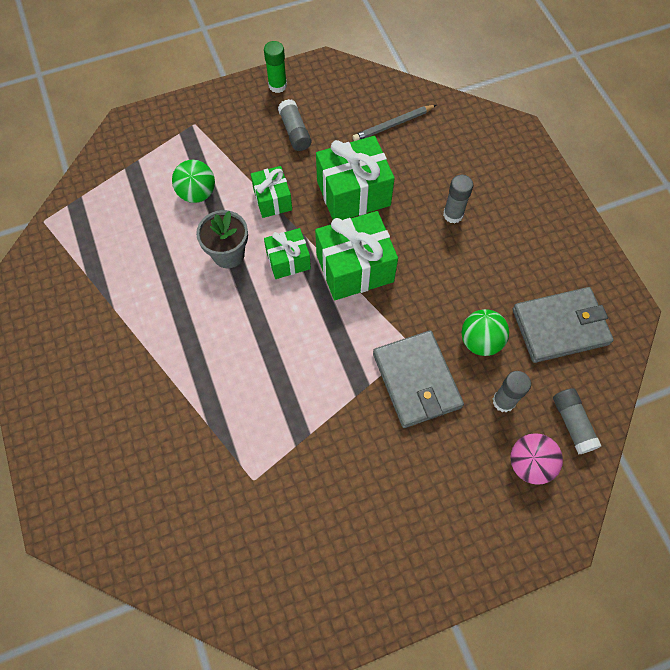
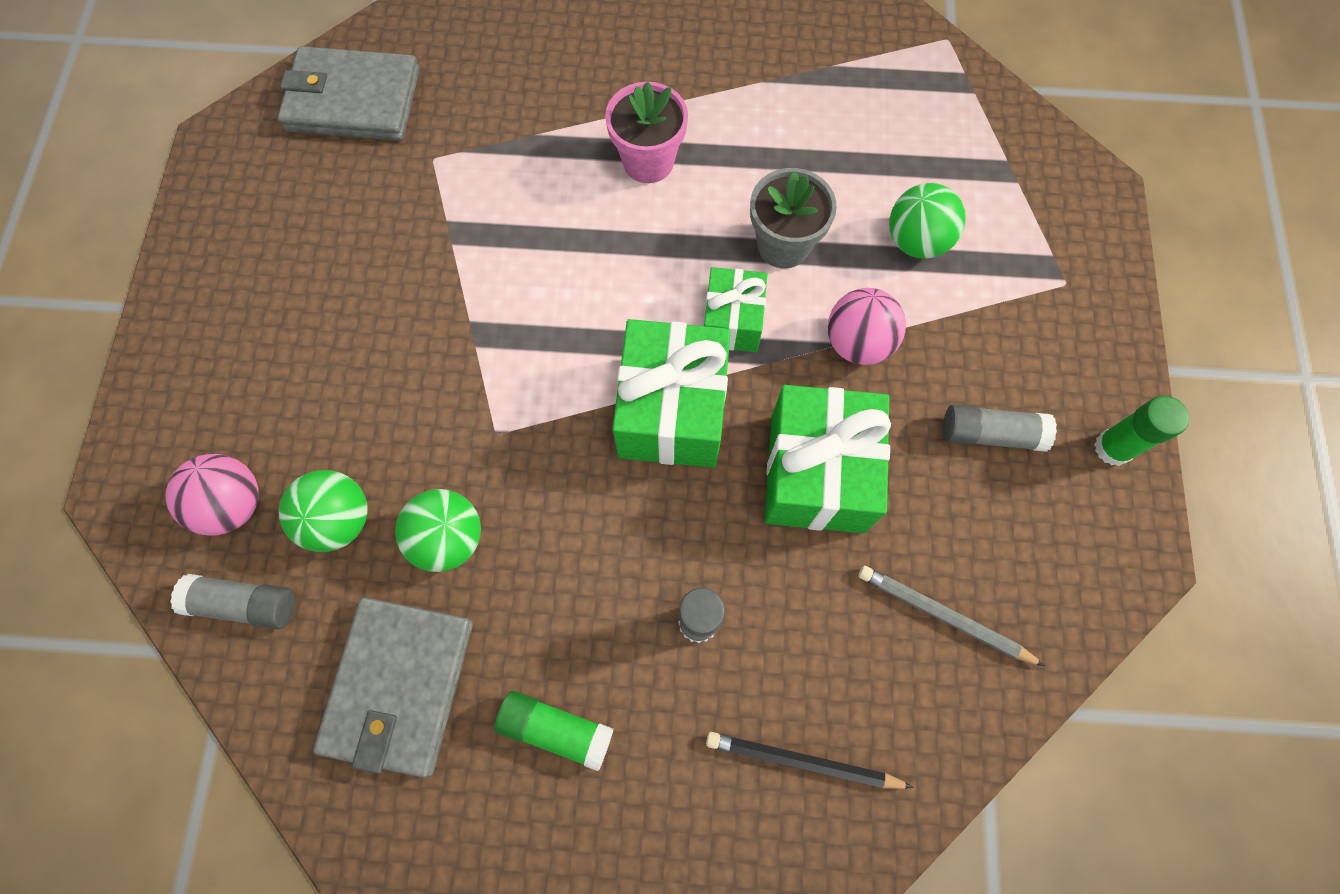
camera: 115 degrees right, 5 degrees up
(201, 347) = (648, 161): none -> pink flower pot
(272, 200) = (858, 343): green gift -> pink ball
(393, 125) = (943, 616): grey pencil -> grey pencil turned 60 degrees counterclockwise
(416, 380) = (443, 412): grey wallet -> grey wallet (353, 100)
(485, 155) = (802, 761): none -> black pencil
(503, 401) = (339, 520): grey glue stick -> green ball
(534, 251) = (556, 729): none -> green glue stick

